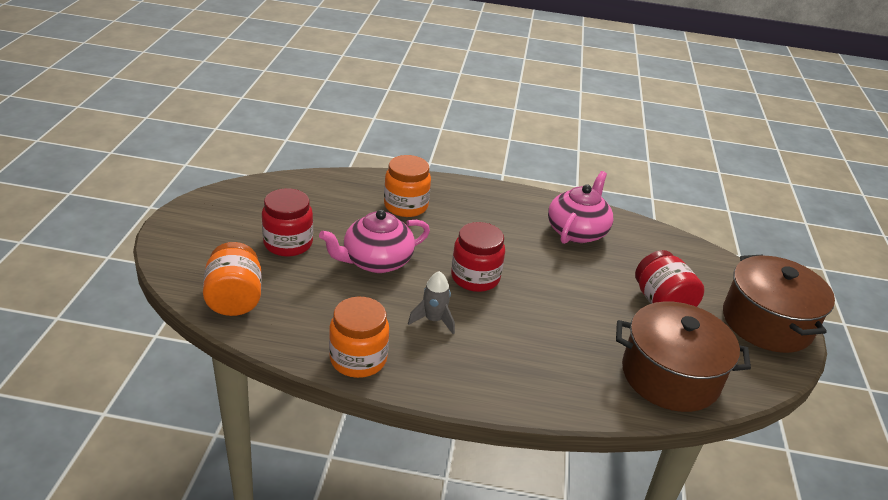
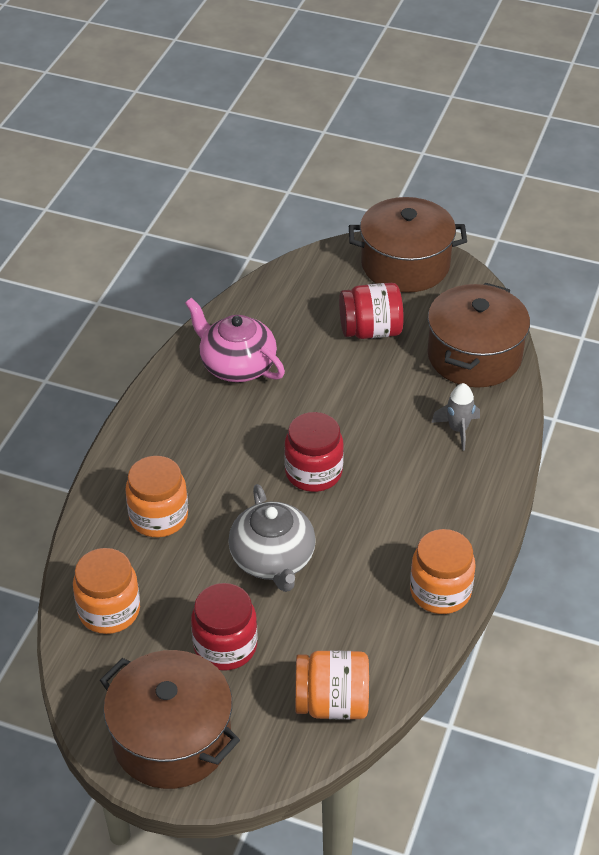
camera: 75 degrees left, 10 degrees up
(205, 225) = (172, 738): none -> brown pot
(316, 192) = (109, 611): none -> orange jar
(376, 261) = (273, 559): pink teapot -> grey teapot
(433, 320) = (383, 520): grey rocket -> grey rocket (458, 430)

